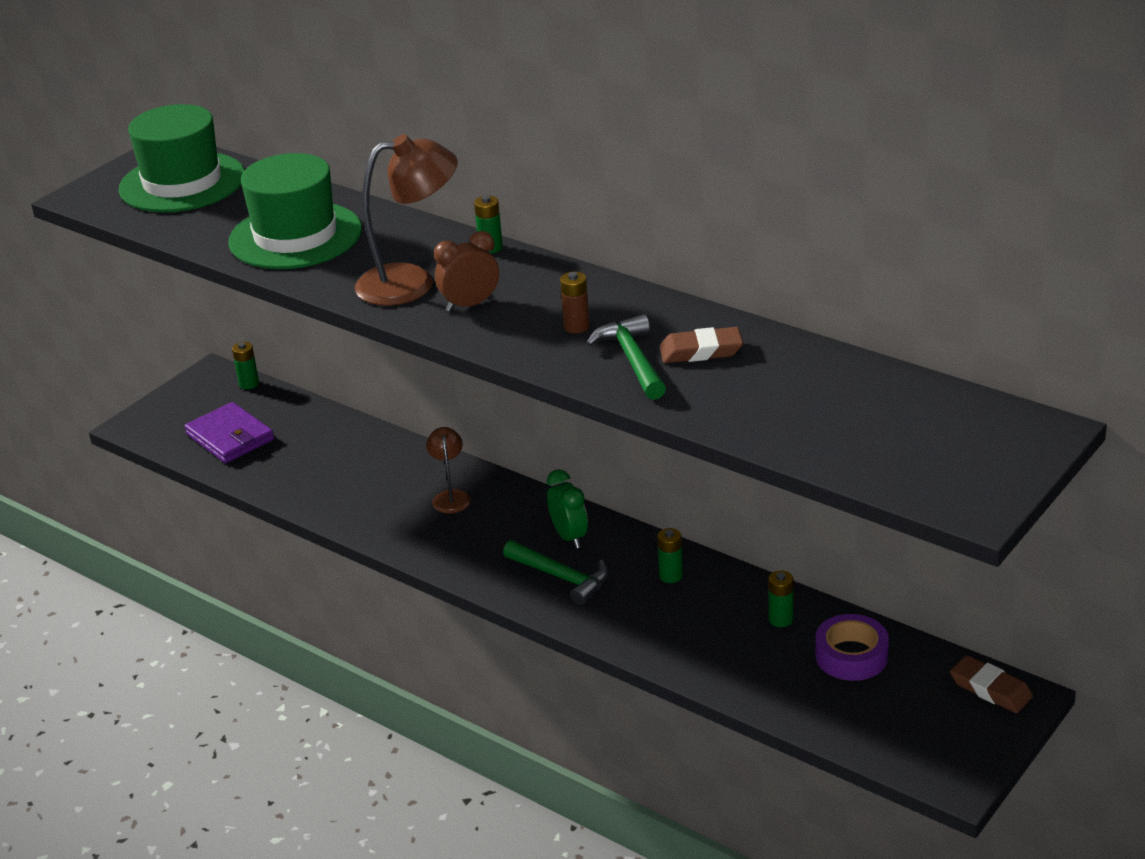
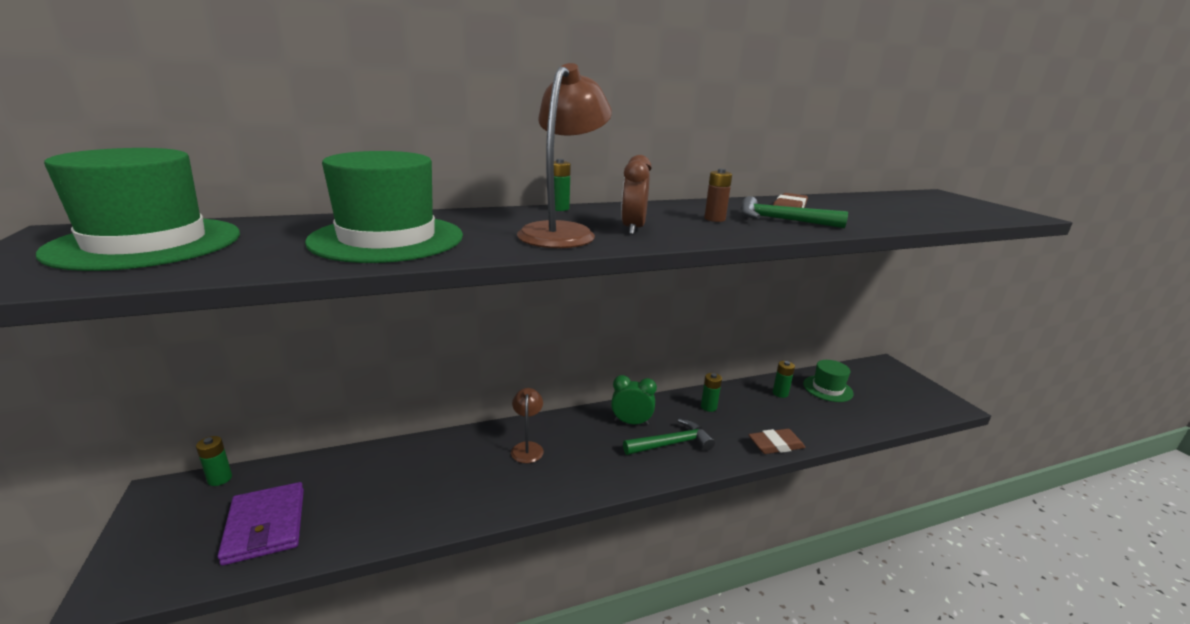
camera: 60 degrees left, 10 degrees down
(230, 437) = (265, 526): purple wallet -> purple wallet turned 75 degrees clockwise
(451, 497) = (527, 447): brown lamp -> brown lamp turned 60 degrees clockwise
(851, 656) = (827, 388): purple tape -> green hat
(990, 689) = (876, 368): brown eraser -> brown eraser (775, 445)

